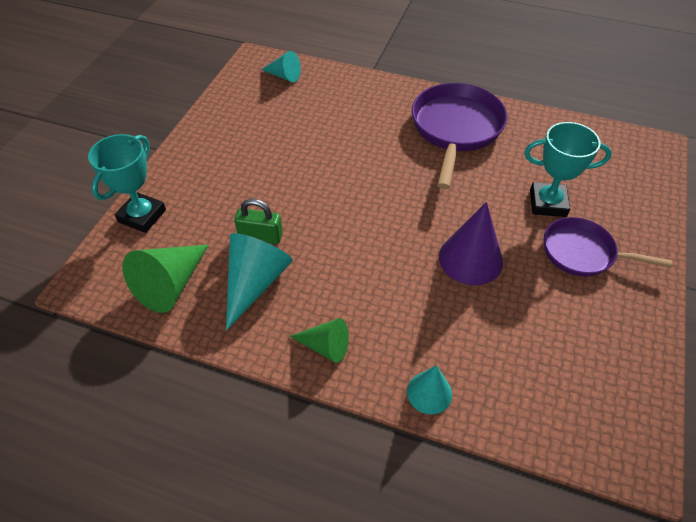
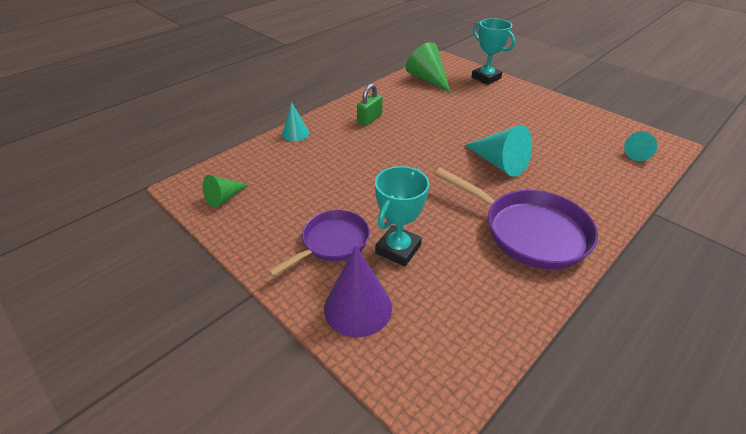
camera: 115 degrees right, 10 degrees down
(255, 283) = (411, 100): turquoise cone -> turquoise cone (499, 163)
(260, 236) = (447, 108): green padlock -> green padlock (369, 119)
(325, 346) = (352, 111): green cone -> green cone (224, 198)
(470, 259) = (371, 181): purple cone -> purple cone (358, 307)

